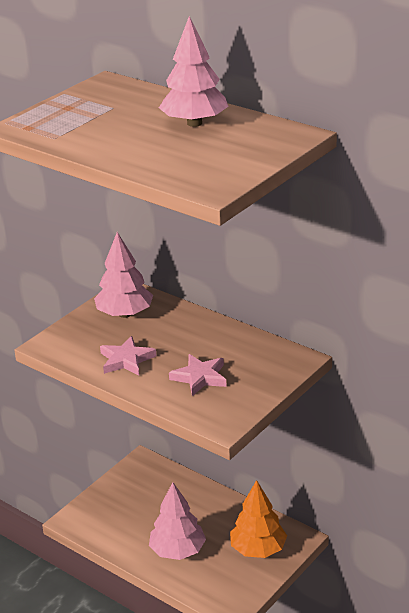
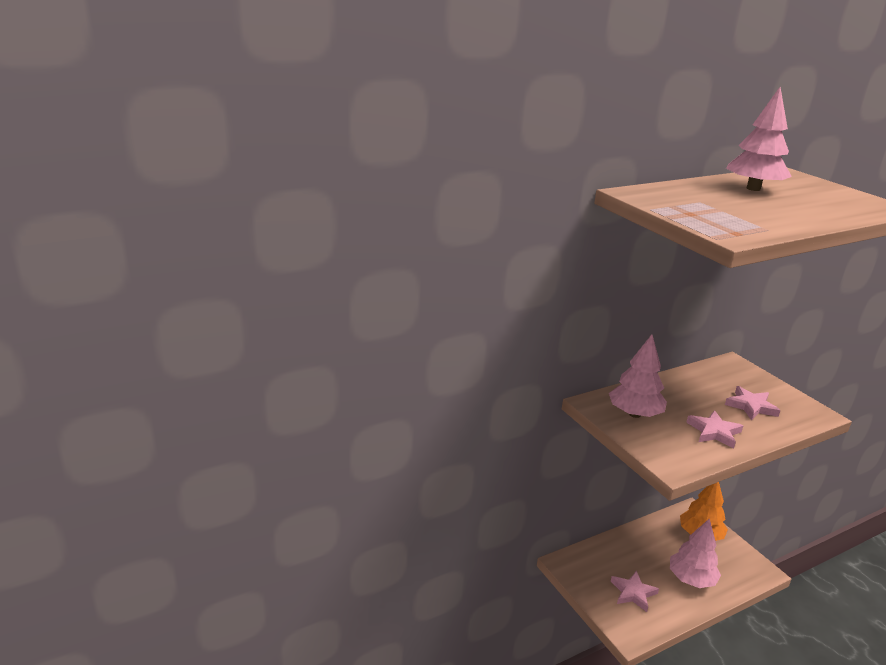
camera: 70 degrees left, 5 degrees down
(130, 513) = (633, 593): none -> pink star

